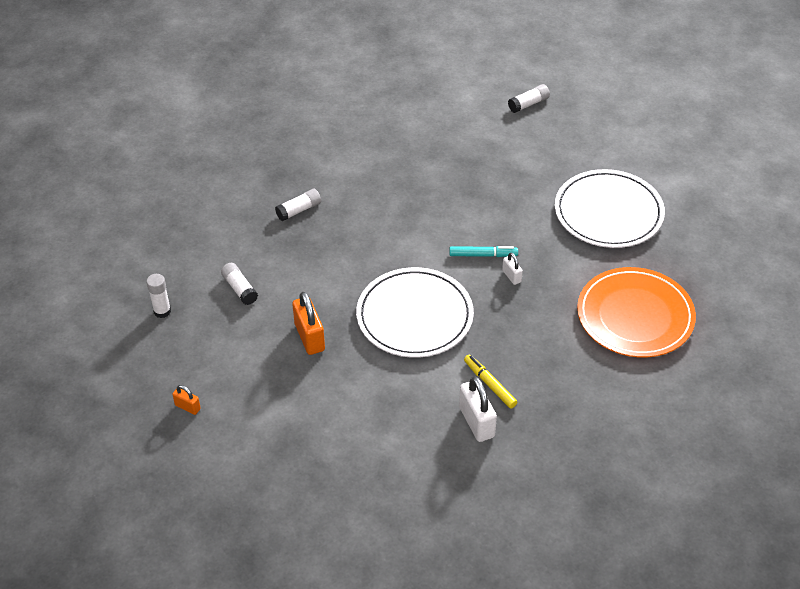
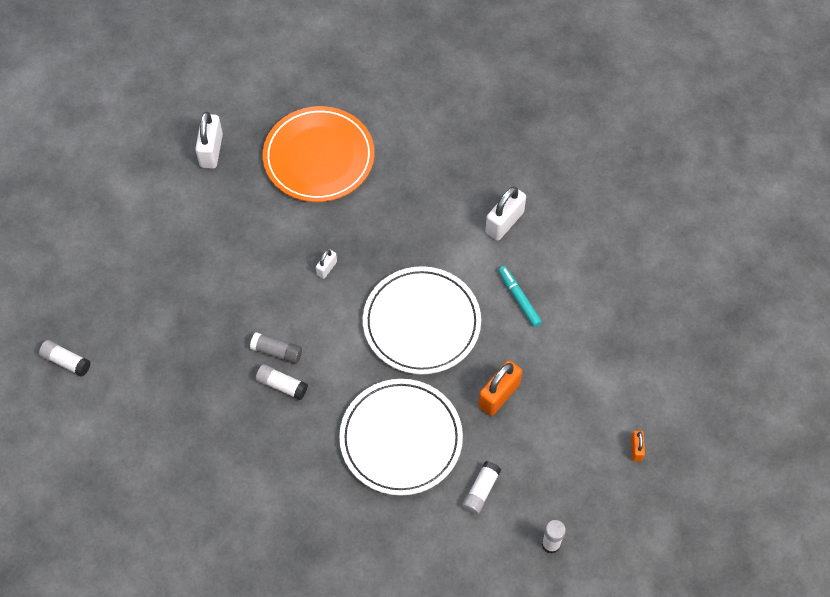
camera: 120 degrees left, 15 degrees up
(299, 210) = (347, 499): white glue stick -> white glue stick (282, 385)
(453, 217) = (277, 351): none -> grey glue stick
(483, 255) = (313, 303): turquoise marker -> turquoise marker (519, 298)
(490, 384) = (460, 230): yellow marker -> none
(608, 213) = (198, 225): white plate -> white plate (401, 439)
(684, 247) = (211, 150): none -> white padlock

